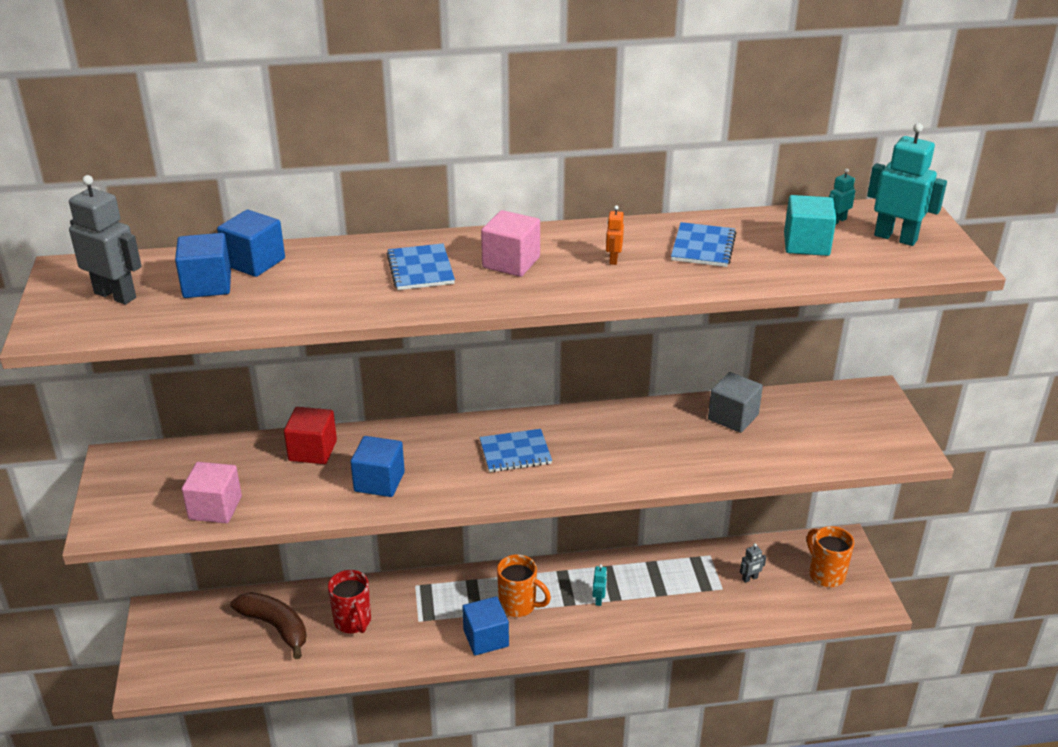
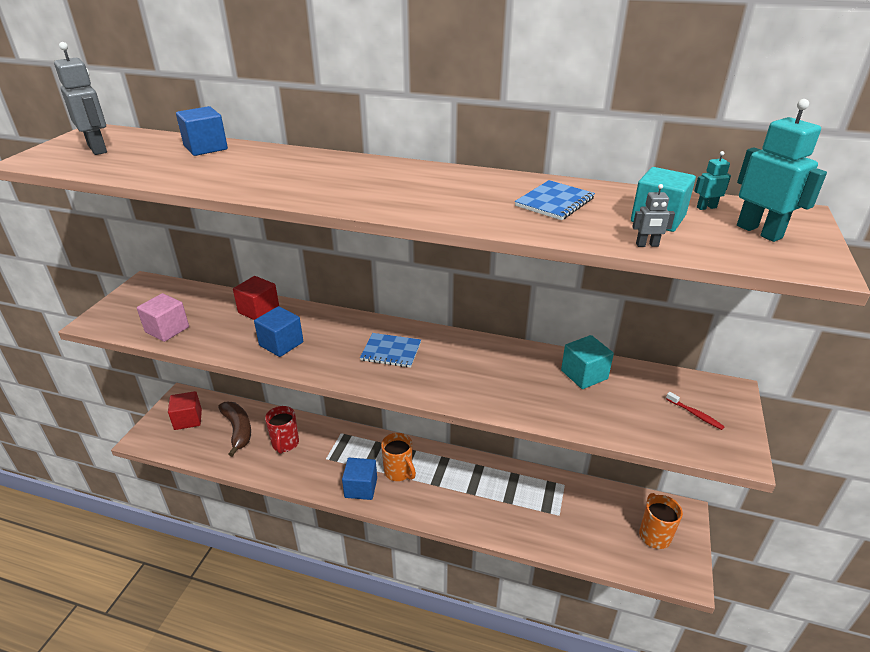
camera: 25 degrees right, 0 degrees up
(193, 637) = (188, 419): none -> red cube
(207, 285) = (158, 154): blue cube -> none
(420, 269) = (308, 173): blue notebook -> none
(511, 262) = (380, 182): pink cube -> none
(599, 600) = (458, 489): turquoise robot -> none
(613, 259) = (465, 196): orange robot -> none
(733, 417) = (584, 375): grey cube -> turquoise cube
(750, 578) = (586, 515): grey robot -> grey robot (647, 245)
(857, 426) = (695, 414): none -> red toothbrush

